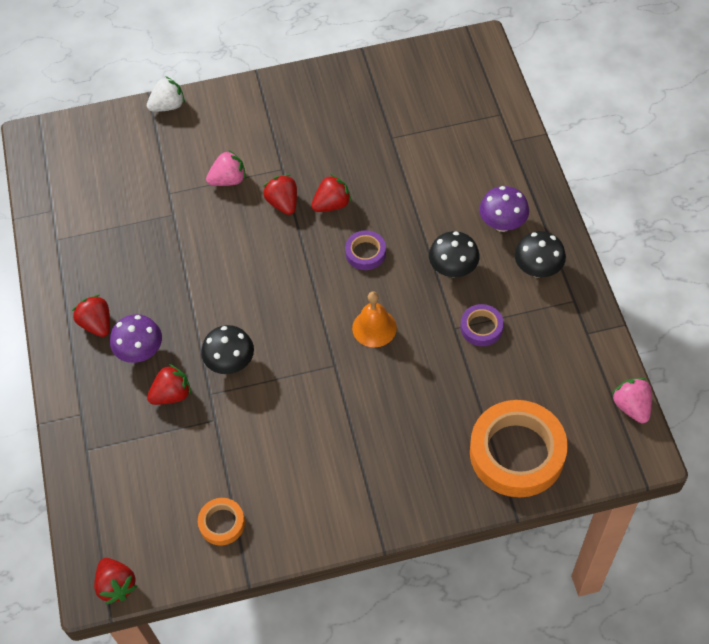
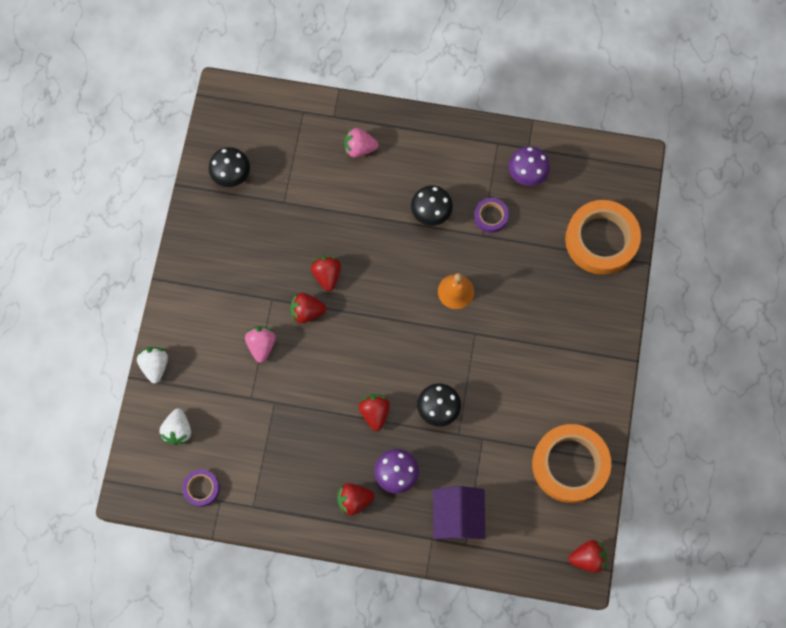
camera: 70 degrees left, 15 degrees up
(111, 149) = (178, 430): none -> white strawberry
(115, 429) = (457, 517): none -> purple house
(172, 394) = (446, 463): red strawberry -> red strawberry (375, 412)
(222, 523) = (570, 464): orange tape -> orange tape, size x2.11
(365, 253) = (385, 269): purple tape -> purple tape (201, 488)
(502, 224) = (407, 159): purple mushroom -> purple mushroom (527, 174)
(537, 269) = (459, 154): black mushroom -> black mushroom (232, 175)
(631, 406) = (598, 149): pink strawberry -> pink strawberry (359, 148)

